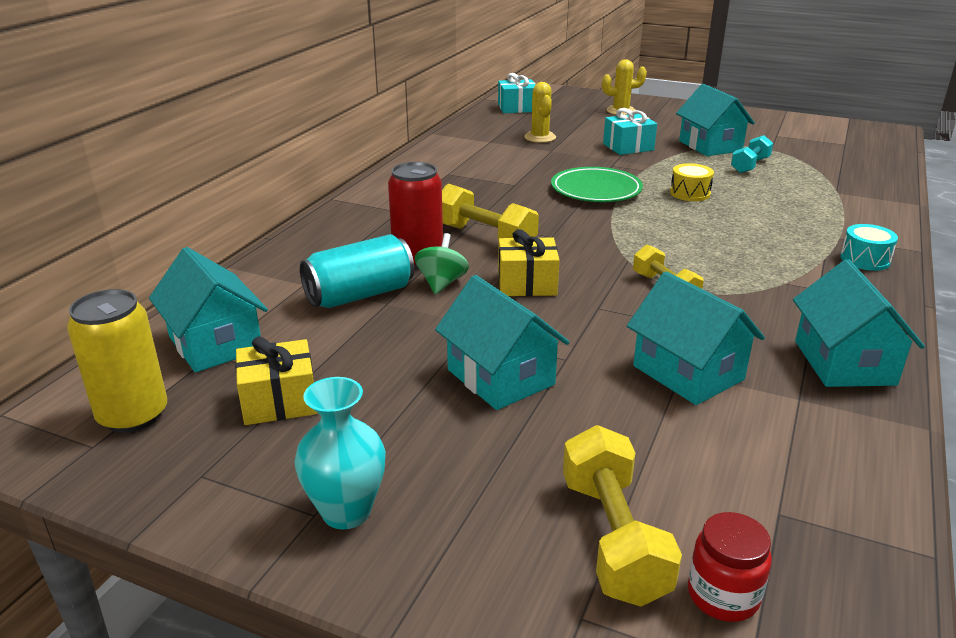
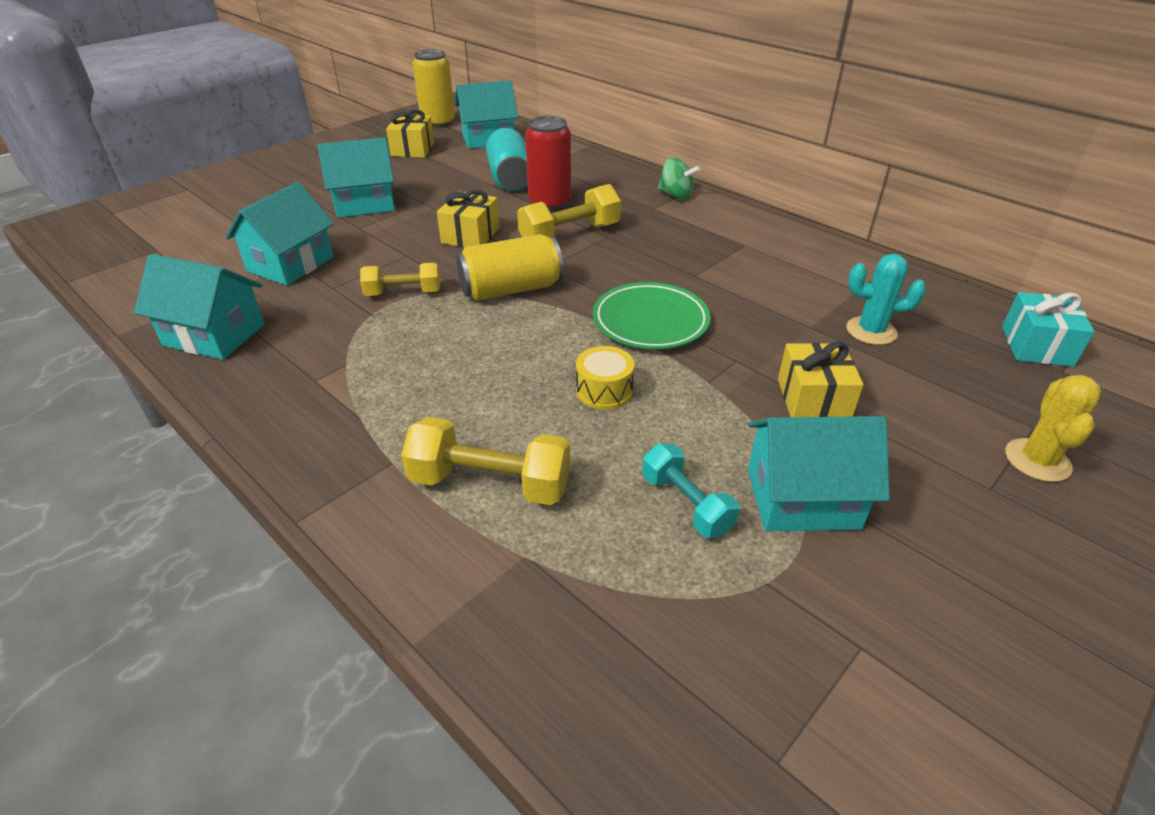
camera: 110 degrees right, 10 degrees up
(346, 512) = (311, 156): turquoise vase -> none
(441, 283) = (502, 205): green spinning top -> green spinning top (676, 195)
(540, 137) = (871, 331): yellow cactus -> turquoise cactus
(606, 243) = (511, 289): none -> yellow can
(613, 538) = (211, 205): yellow dumbbell -> yellow dumbbell (490, 483)
(628, 147) = (813, 399): turquoise gift -> yellow gift
(688, 373) = (290, 264): turquoise house -> turquoise house turned 45 degrees counterclockwise
(723, 595) = (146, 219): red jar -> none
(865, 259) = (327, 450): turquoise drum -> none

